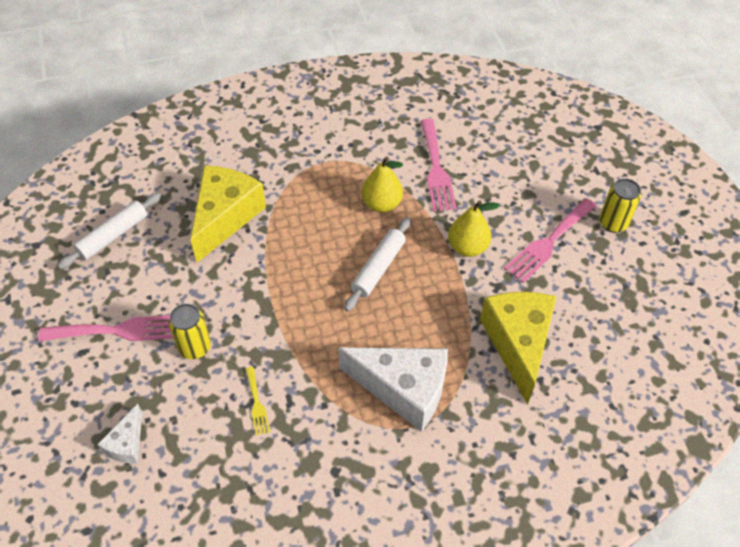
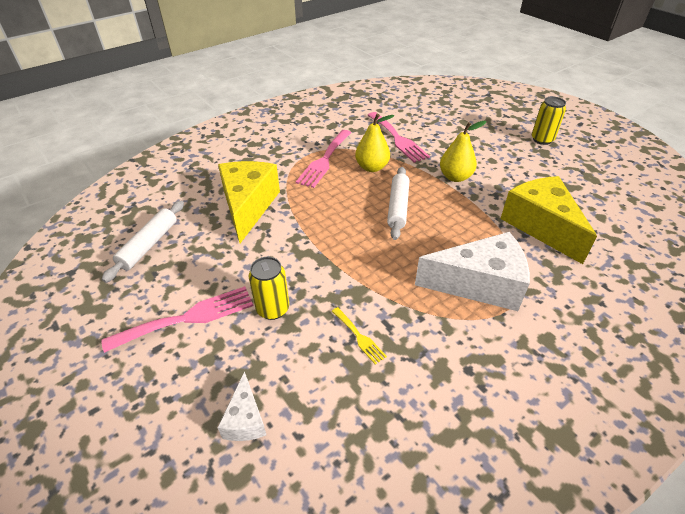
camera: 20 degrees left, 10 degrees down
(548, 242) = (509, 160): pink fork -> pink fork (324, 160)

